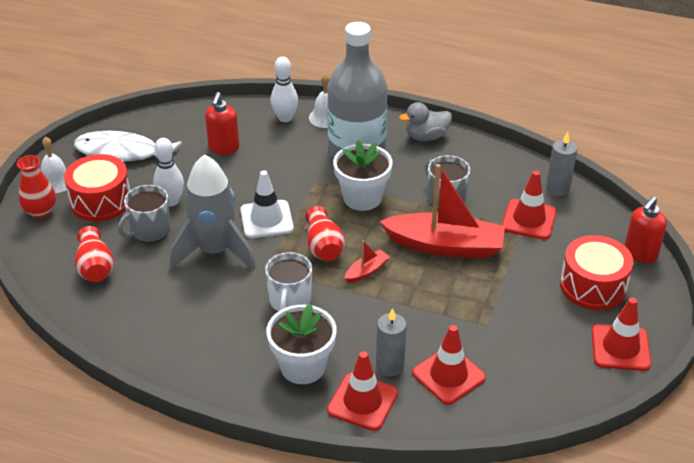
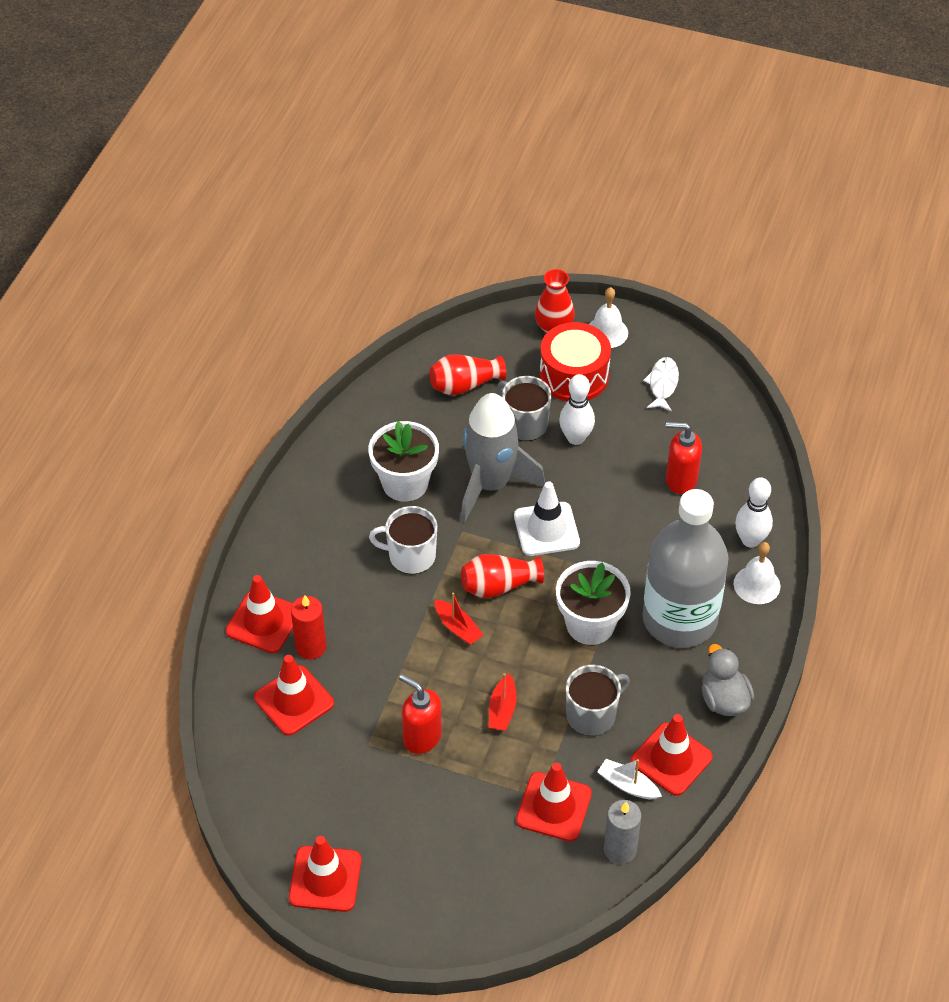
camera: 90 degrees right, 10 degrees up
(122, 153) = (662, 384): white fish -> white fish, size x0.54
(303, 366) = (314, 570): white flower pot -> white flower pot (405, 483)
(390, 366) = (311, 647): grey candle -> red candle
(445, 246) = (502, 709): red boat -> red boat, size x0.43
(479, 162) = (671, 759): none -> red traffic cone
(504, 183) = (627, 785): none -> white boat
(593, 286) = (429, 865): red drum -> none
(640, 254) = (488, 931): red soap dispenser -> red soap dispenser (421, 737)

